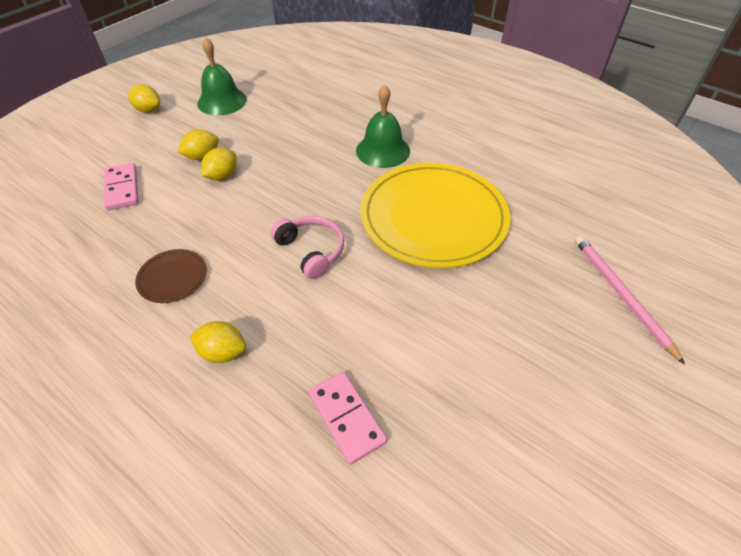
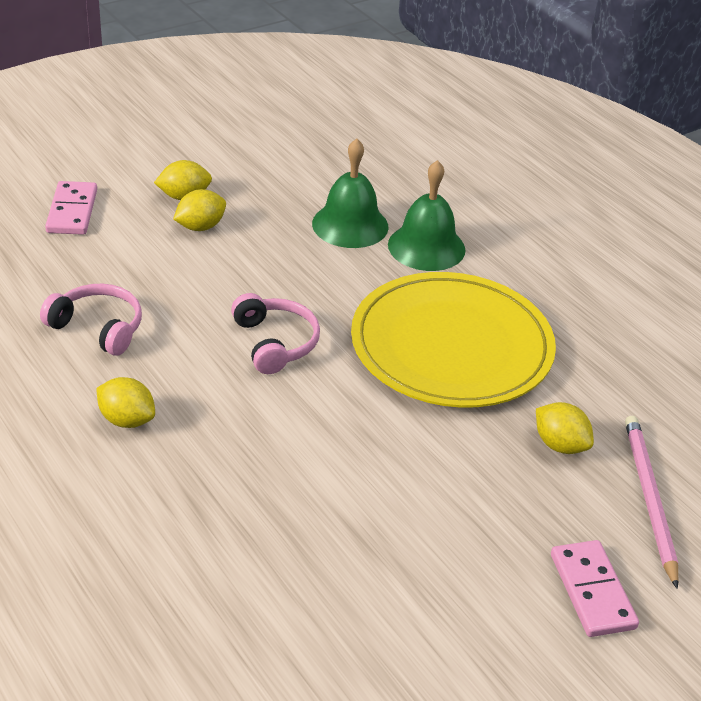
camera: 15 degrees right, 10 degrees down
(148, 110) = (136, 120): yellow lemon -> yellow lemon (560, 445)
(172, 277) = (98, 328): brown plate -> pink headphones
(222, 101) = (237, 130): green bell -> green bell (350, 225)
(346, 418) = (238, 521): pink domino -> pink domino (592, 591)

